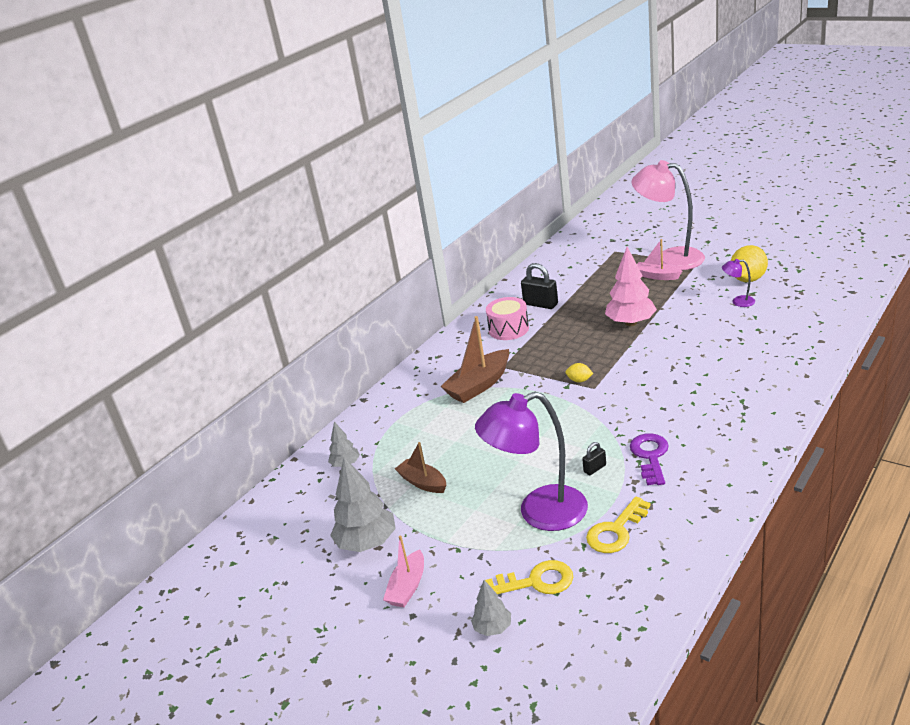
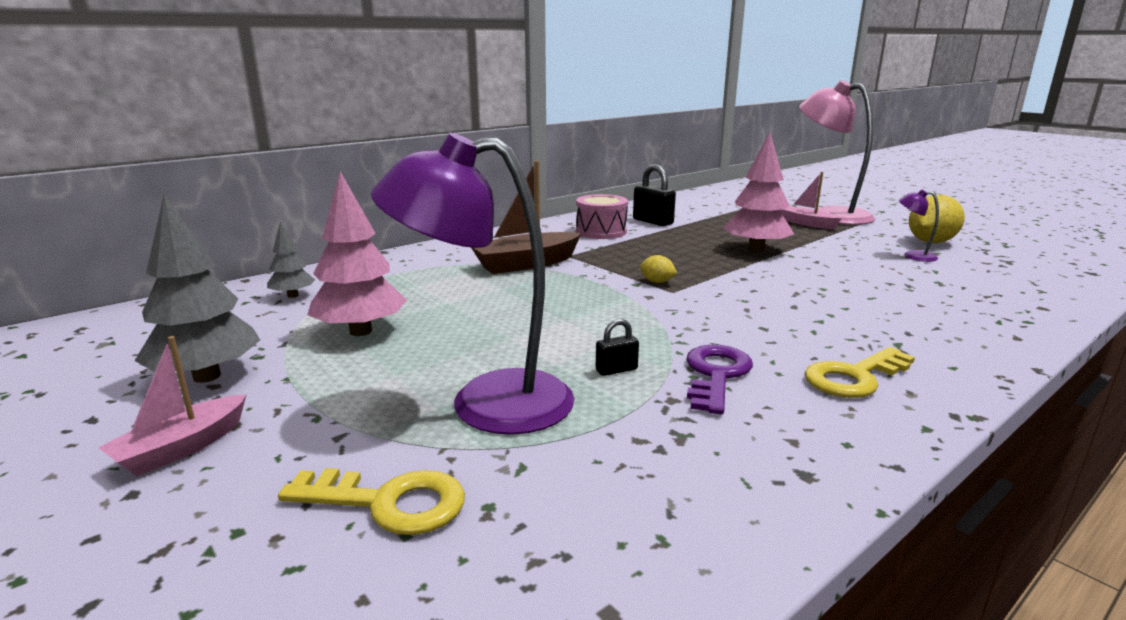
camera: 10 degrees right, 10 degrees down
(423, 482) = (360, 331): brown boat -> pink tree
(493, 628) = (228, 563): grey tree -> none
(616, 531) = (595, 461): yellow key -> yellow key (854, 377)

